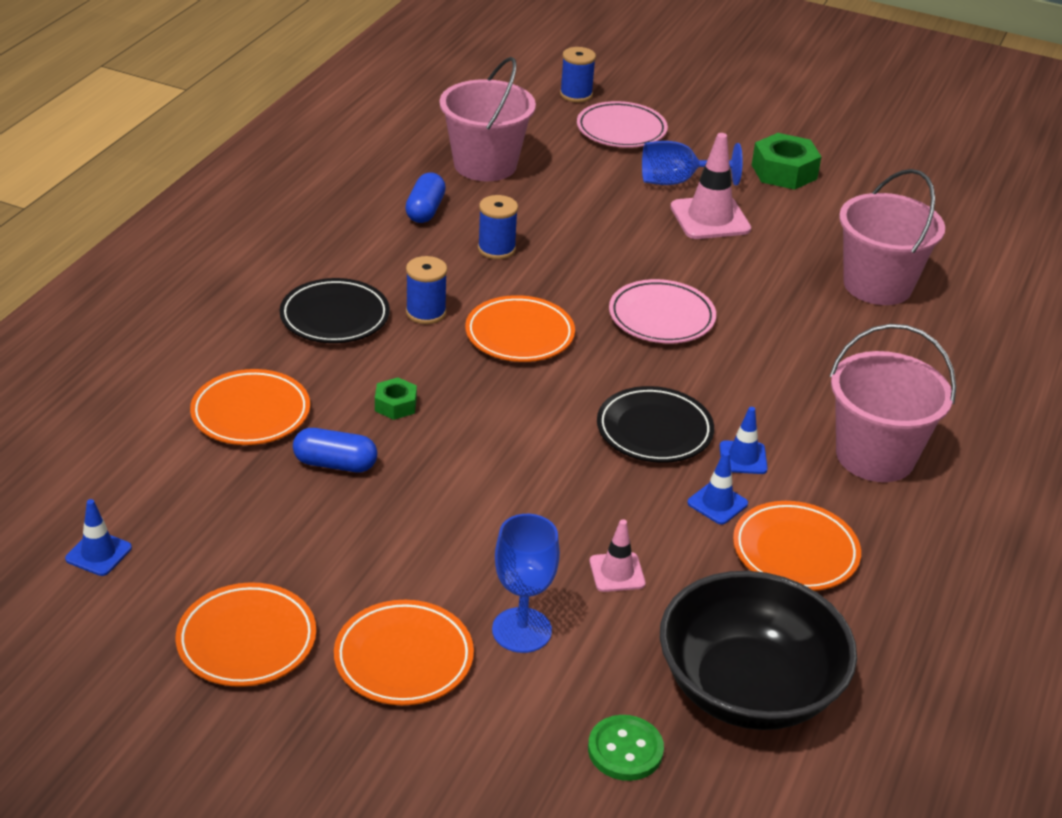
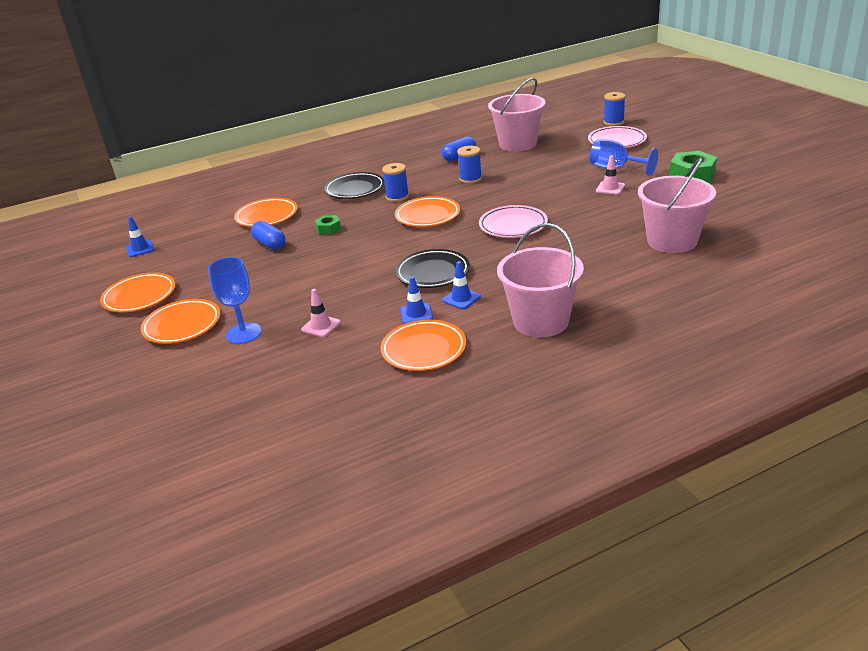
camera: 45 degrees right, 5 degrees down
(625, 750) = (209, 400): green button -> none
(710, 218) = (610, 188): pink traffic cone -> pink traffic cone, size x0.55
(748, 688) = (304, 400): black bowl -> none

